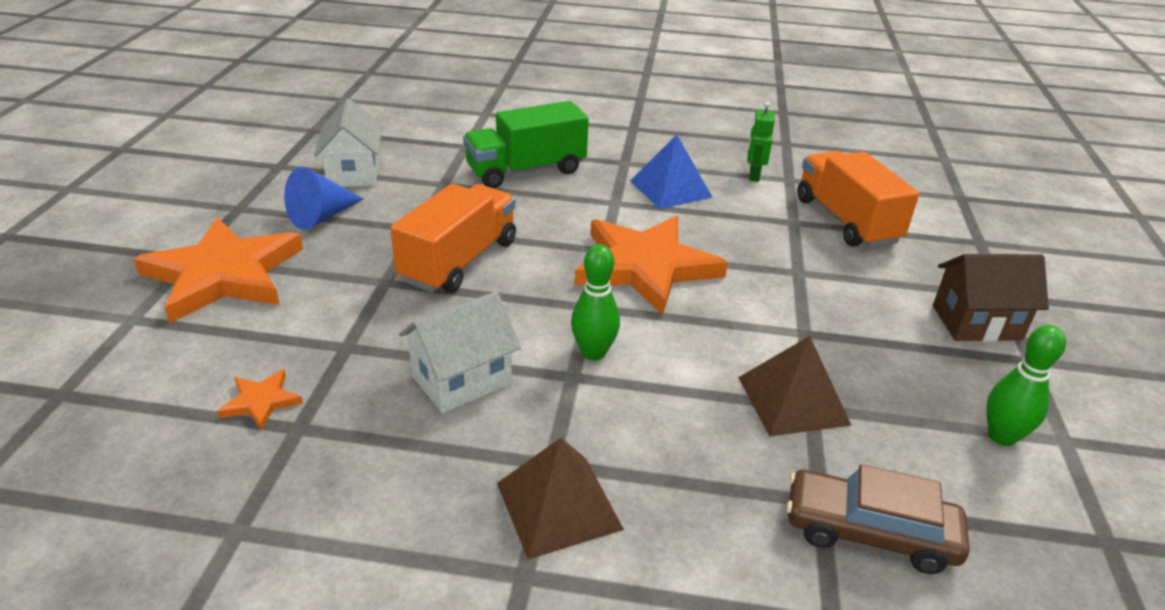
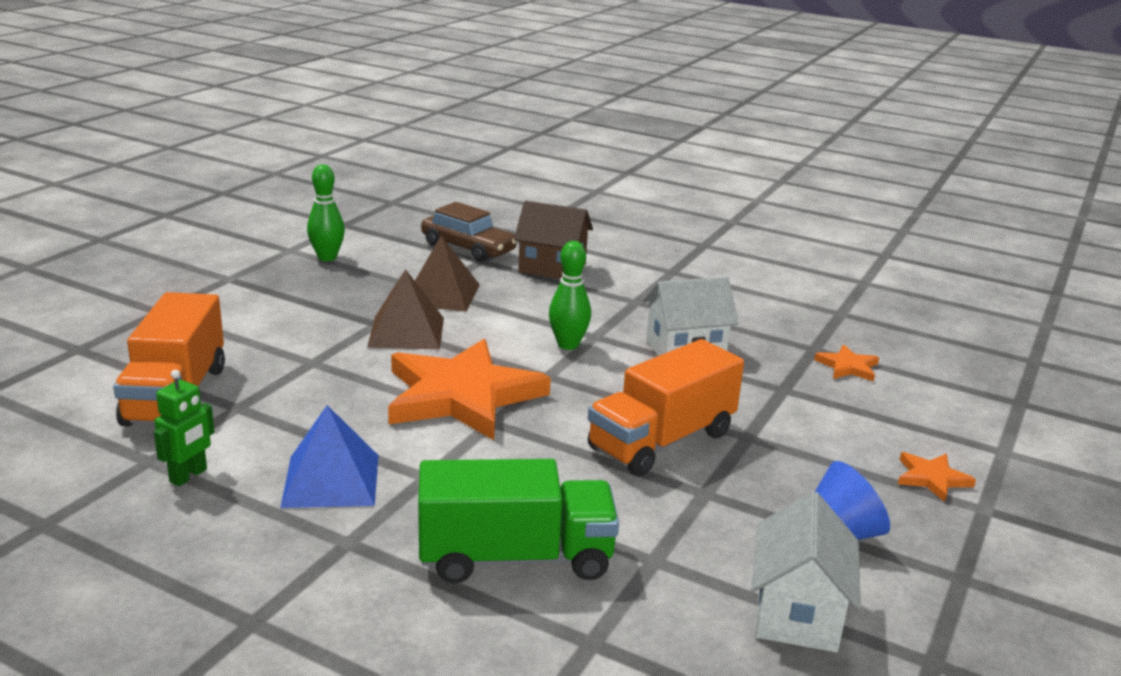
camera: 160 degrees left, 10 degrees down
(223, 275) = (932, 478): orange star -> orange star, size x0.42
(558, 505) = (641, 286): brown pyramid -> brown pyramid (406, 332)
(976, 323) = (223, 301): brown house -> brown house (552, 268)

